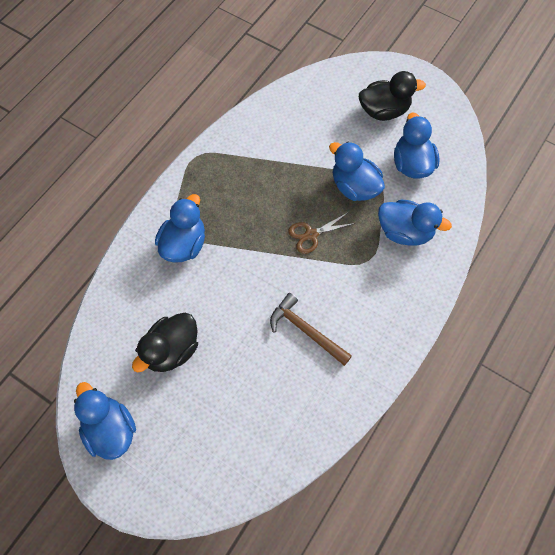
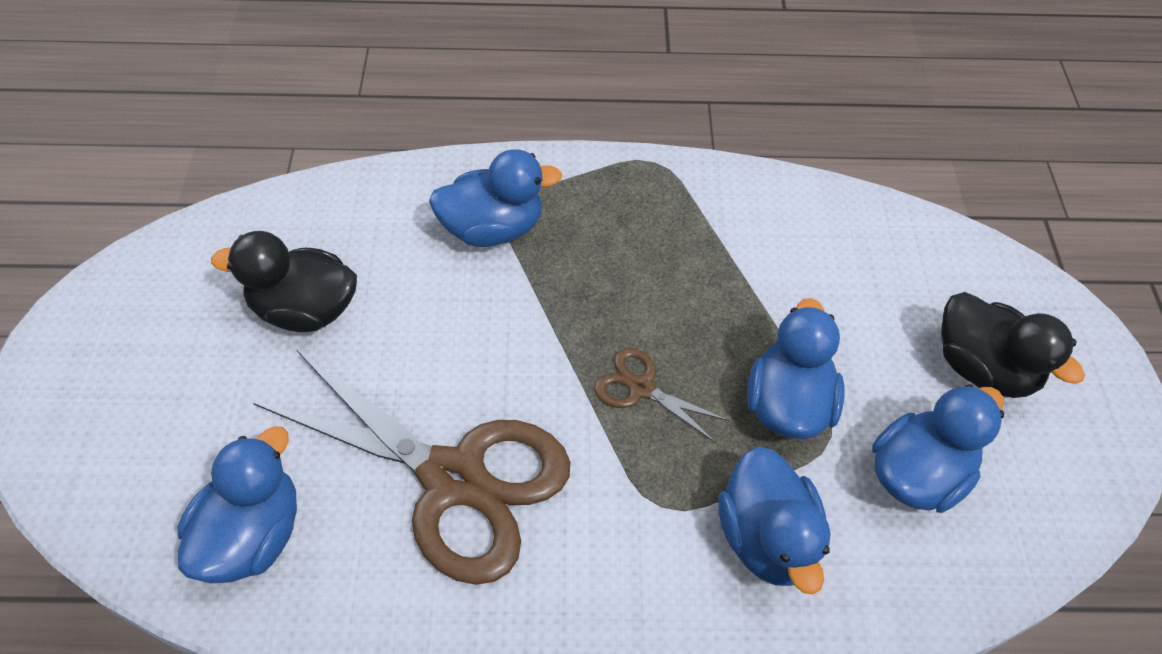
camera: 55 degrees right, 10 degrees down
(110, 429) = (135, 305): blue duck -> blue duck (252, 535)
(306, 330) = (455, 478): brown hammer -> brown scissors

